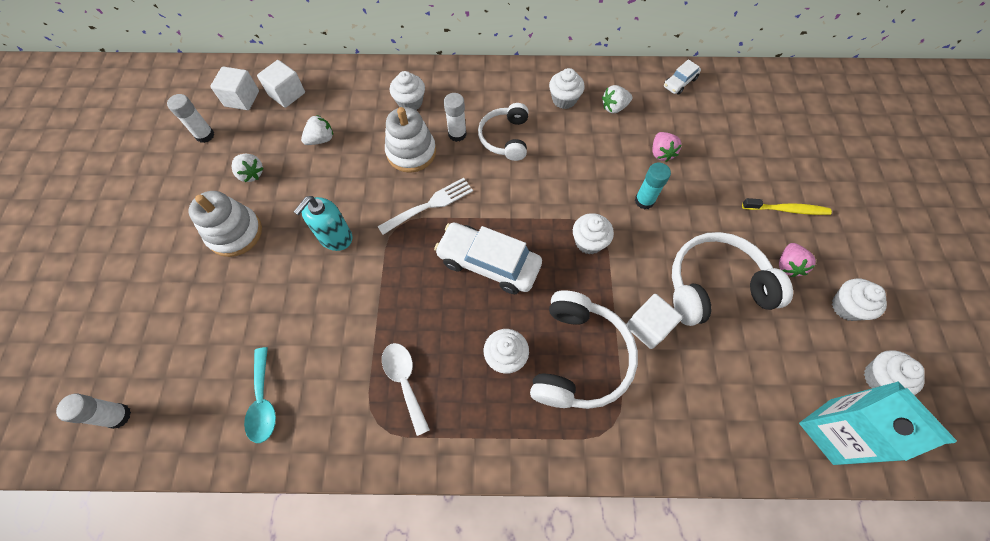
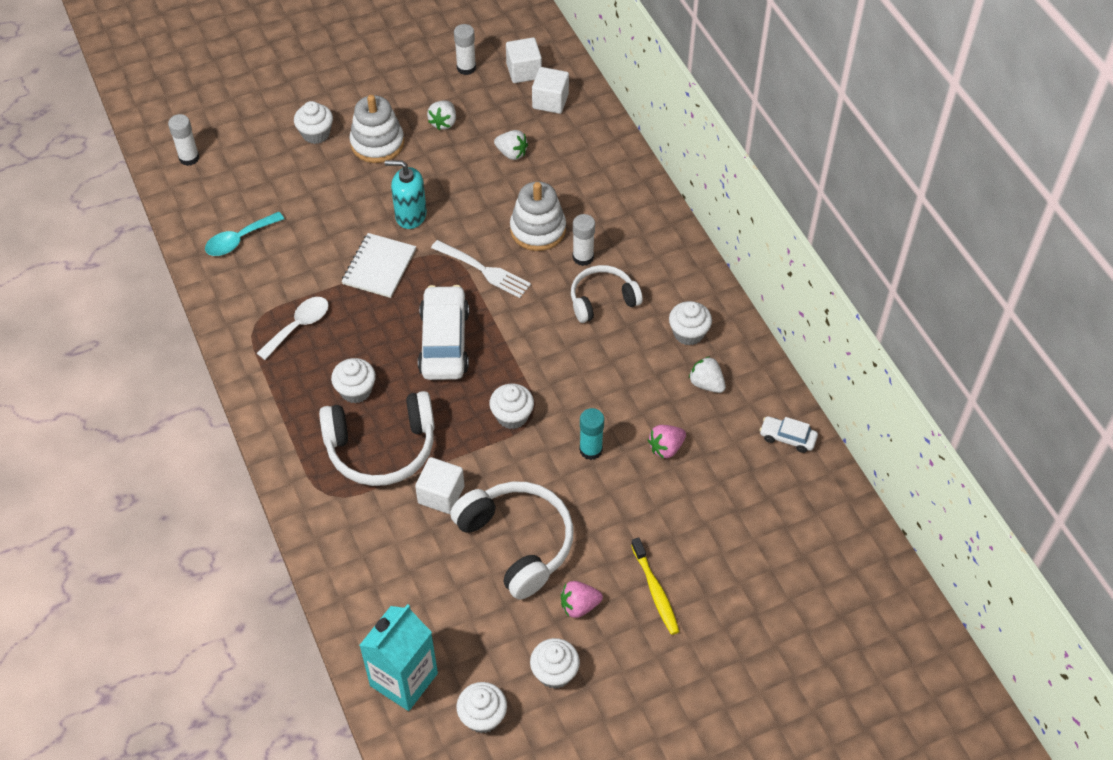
camera: 65 degrees right, 10 degrees down
(377, 284) = (379, 267): none -> white notebook
(410, 102) = (600, 201): white cupcake -> white cupcake (316, 134)

